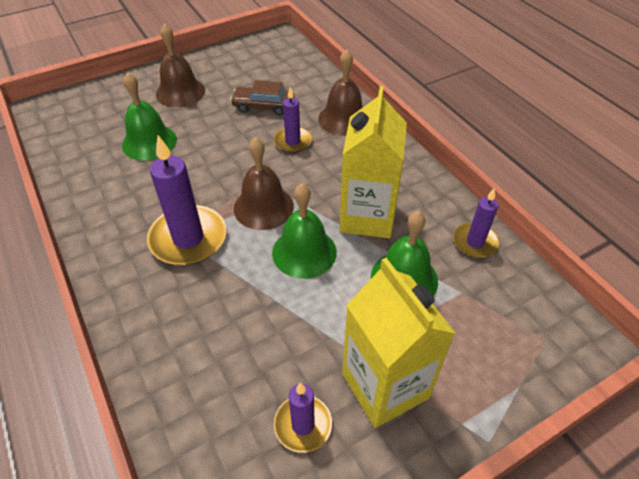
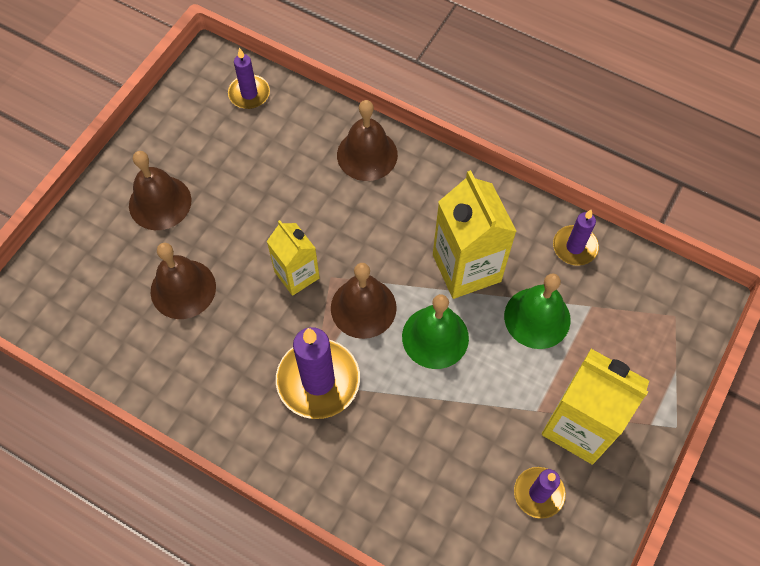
camera: 30 degrees left, 15 degrees up
(149, 142) = (183, 289): green bell -> brown bell
(232, 166) = (297, 275): none -> yellow carton
(263, 106) = (270, 178): brown car -> none
(292, 141) = (335, 212): purple candle -> purple candle (249, 94)

